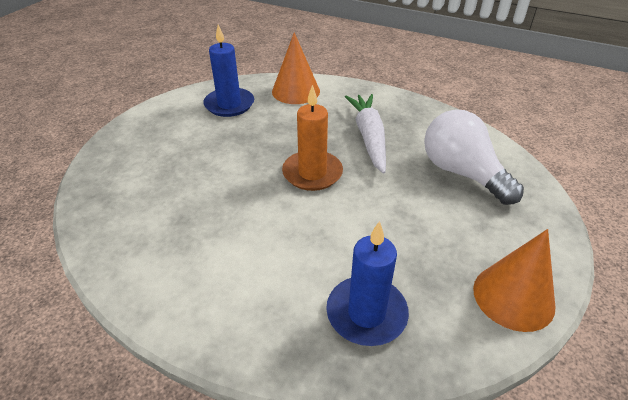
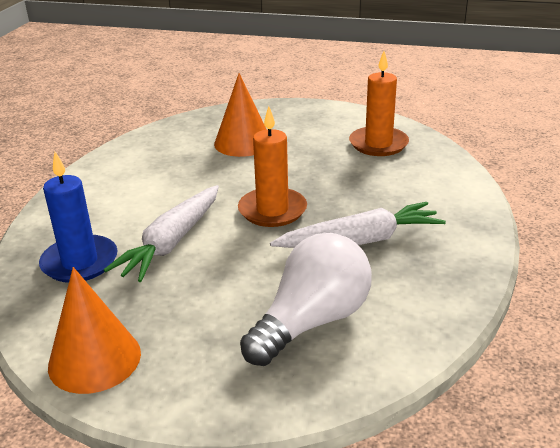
camera: 80 degrees right, 10 degrees down
(229, 104) = (378, 144): blue candle -> orange candle
(296, 91) = (437, 177): orange cone -> orange cone (243, 143)
(346, 240) = (172, 242): none -> white carrot

